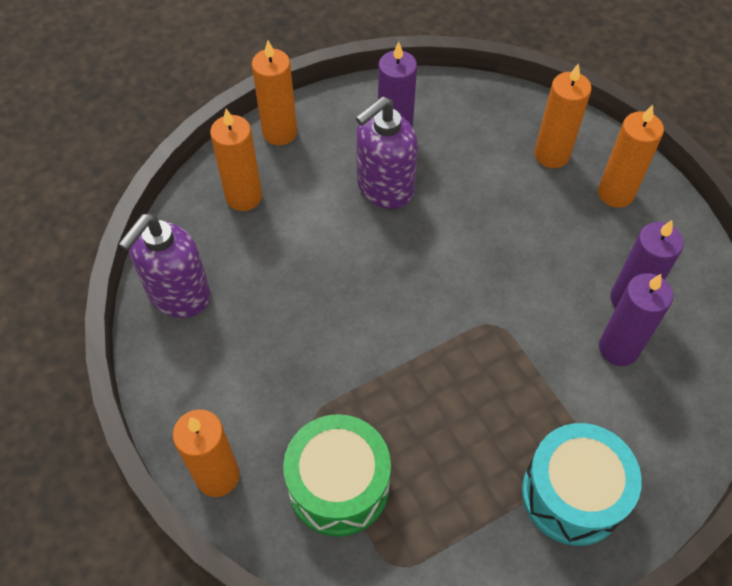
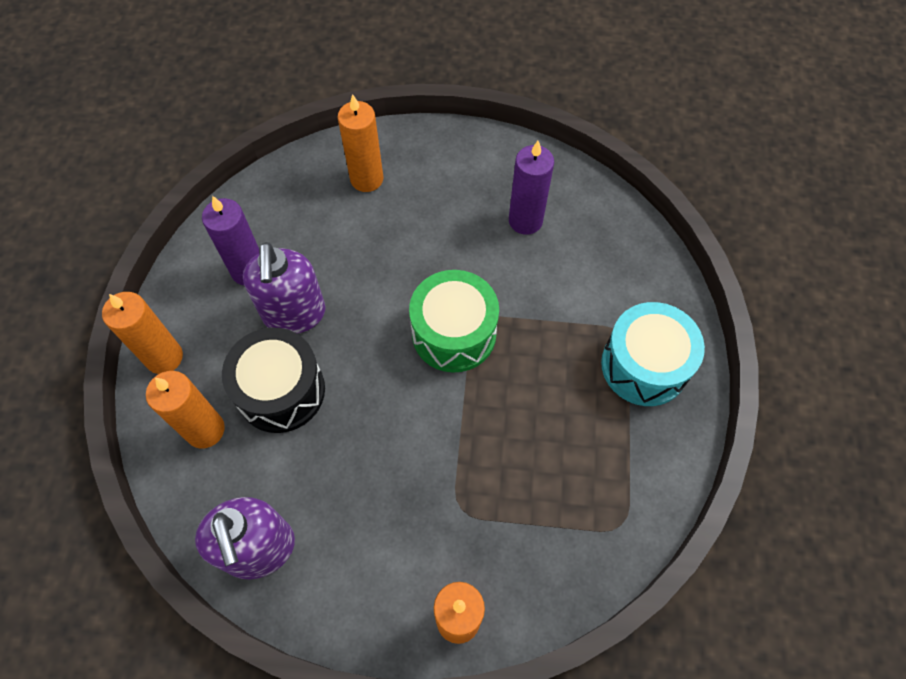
camera: 55 degrees left, 5 degrees up
(313, 223) = (281, 391): none -> black drum
(338, 485) = (531, 526): green drum -> green drum (454, 333)
(615, 193) = (434, 164): orange candle -> none
(618, 348) = (557, 256): purple candle -> none

